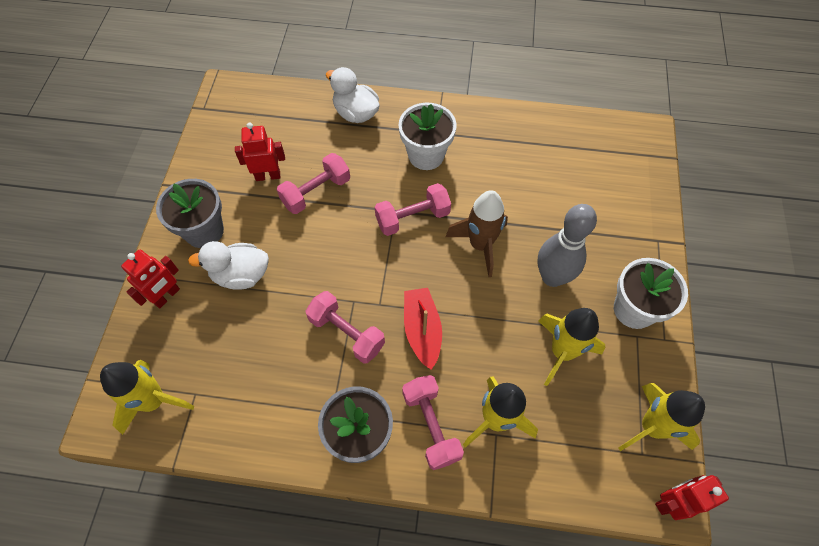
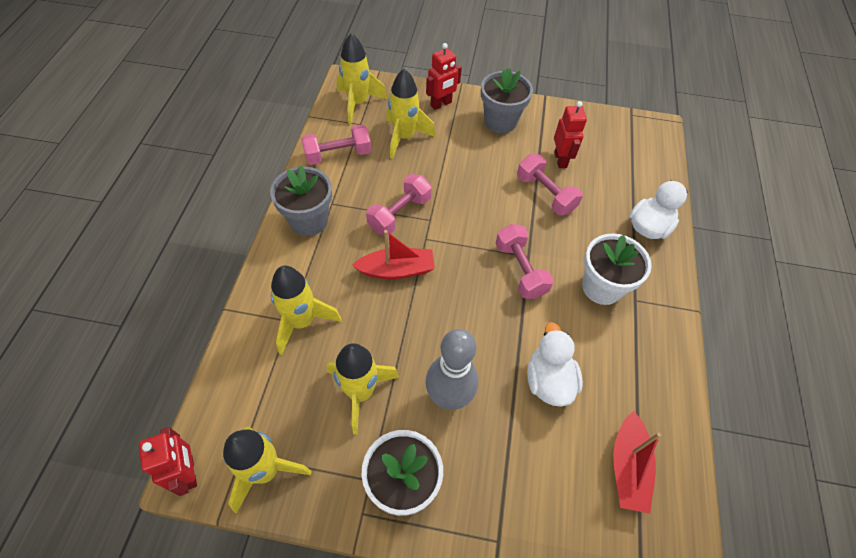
camera: 90 degrees right, 5 degrees down
(167, 296) = (441, 104): red robot -> red robot turned 75 degrees counterclockwise
(224, 336) = (404, 137): none -> yellow rocket
(241, 275) = (458, 145): white duck -> white duck (548, 380)
(431, 425) = (307, 270): pink dumbbell -> pink dumbbell (338, 155)
(480, 245) = (489, 329): brown rocket -> none
(583, 154) = (627, 467): none -> red boat

